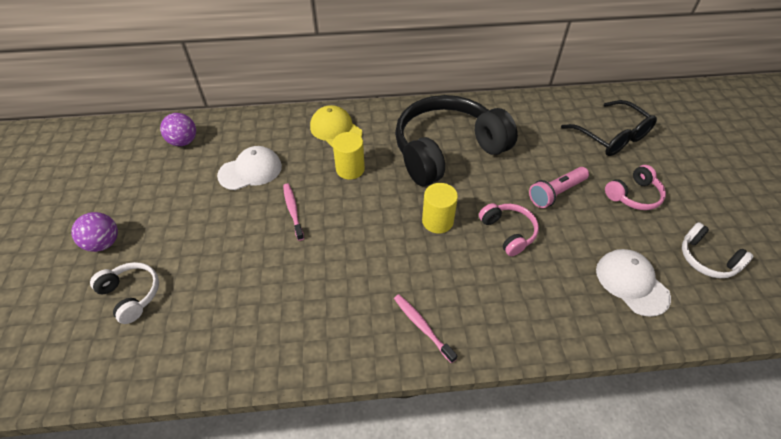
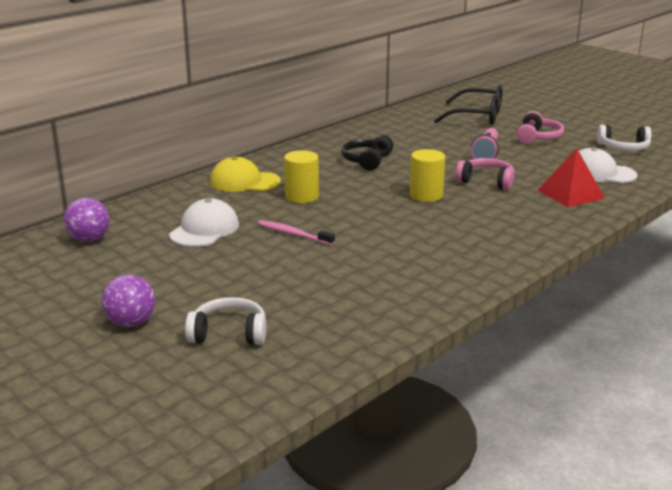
camera: 40 degrees left, 25 degrees down
(422, 326) = (506, 243): pink toothbrush -> none
(447, 150) = (367, 161): black headphones -> black headphones, size x0.44
(563, 296) = (570, 194): none -> red pyramid

